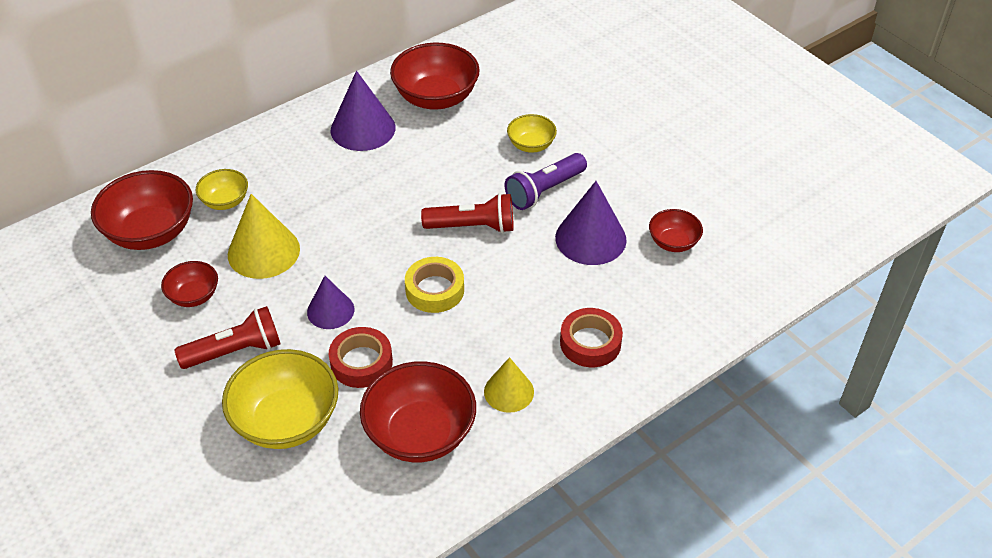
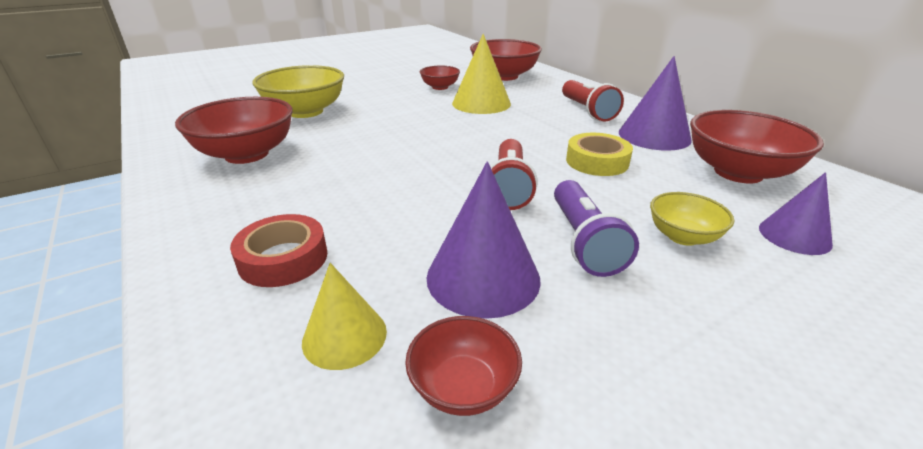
camera: 95 degrees right, 15 degrees down
(225, 201) = (538, 92): yellow bowl -> none
(235, 351) = (382, 98): red flashlight -> red flashlight (587, 111)
(330, 310) = (408, 124): purple cone -> purple cone (794, 235)
(361, 362) = (344, 134): red tape -> none
(435, 290) = (416, 164): yellow tape -> yellow tape (597, 161)
(509, 391) = (255, 197): yellow cone -> yellow cone (344, 336)
(544, 191) = (584, 241): purple flashlight -> purple flashlight turned 150 degrees counterclockwise

